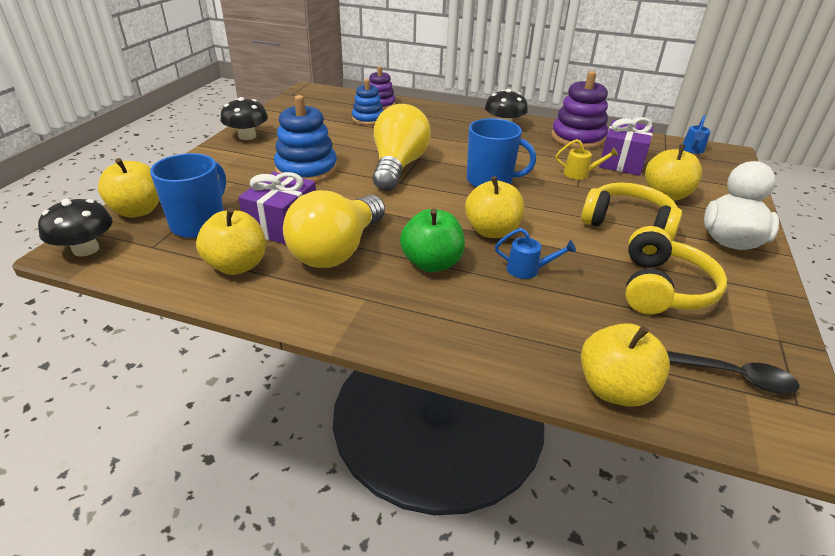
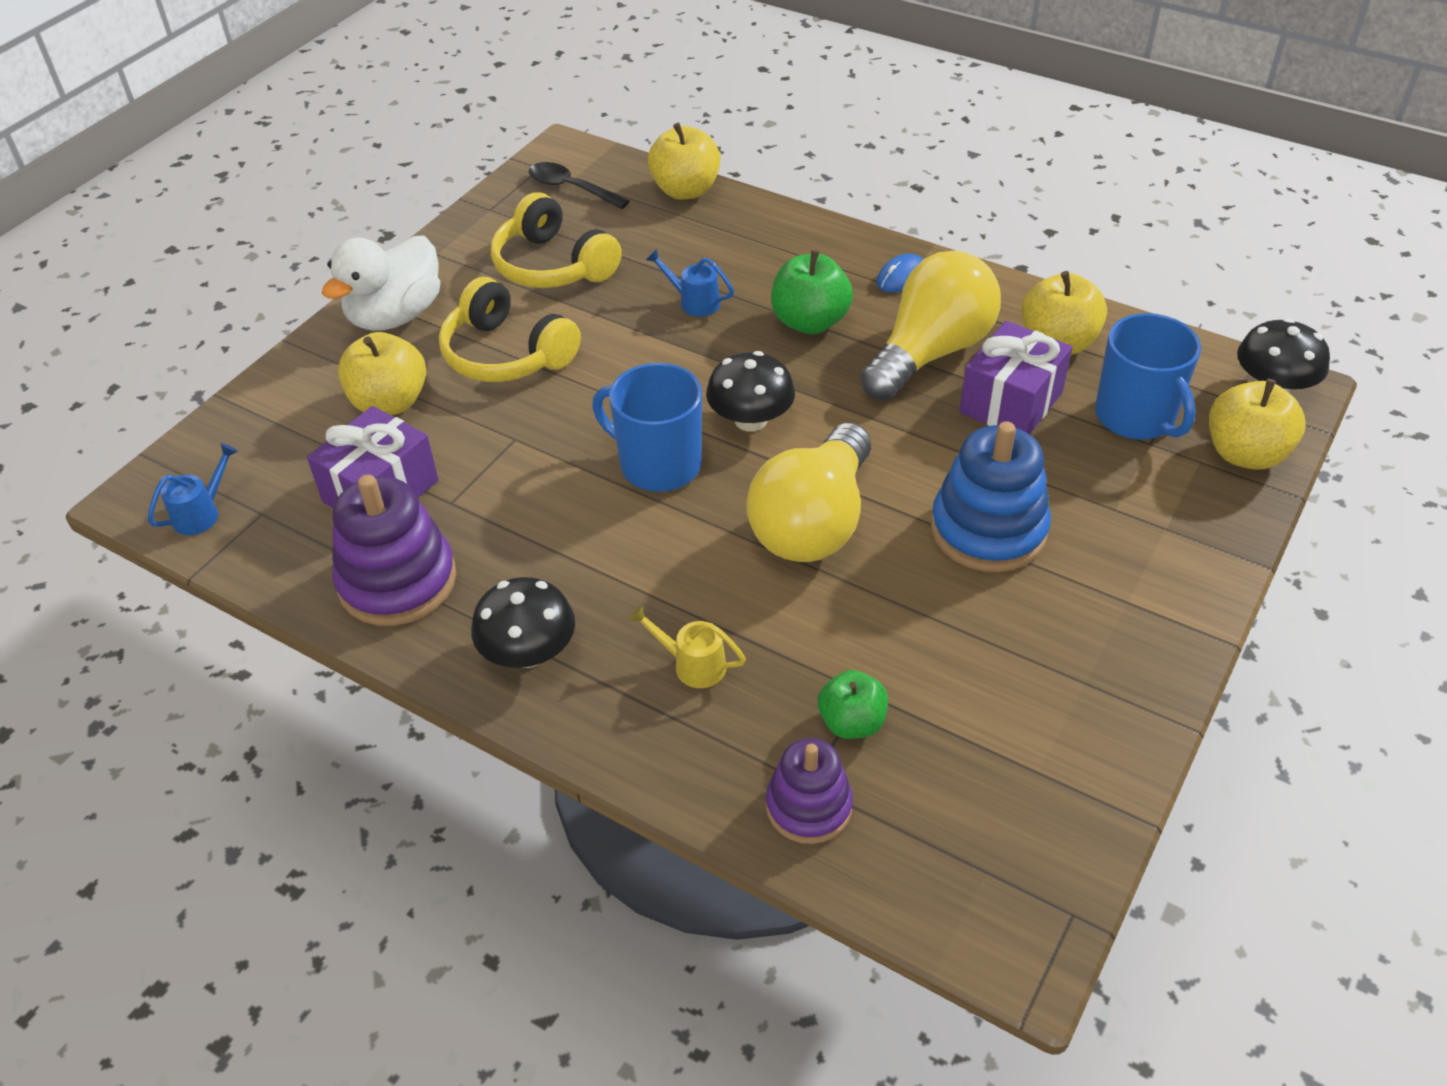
camera: 165 degrees left, 10 degrees up
(199, 224) = (1136, 417): blue mug -> blue mug turned 60 degrees counterclockwise
(247, 136) = (1137, 669): black mushroom -> black mushroom (750, 420)
(363, 308) = (901, 277): none -> blue mouse
(368, 119) = (851, 722): blue stacking toy -> green apple
(492, 231) = (709, 362): yellow apple -> none
(580, 174) = (487, 466): yellow watering can -> yellow watering can (692, 665)
(662, 288) = (553, 266): yellow headphones -> yellow headphones turned 75 degrees counterclockwise

